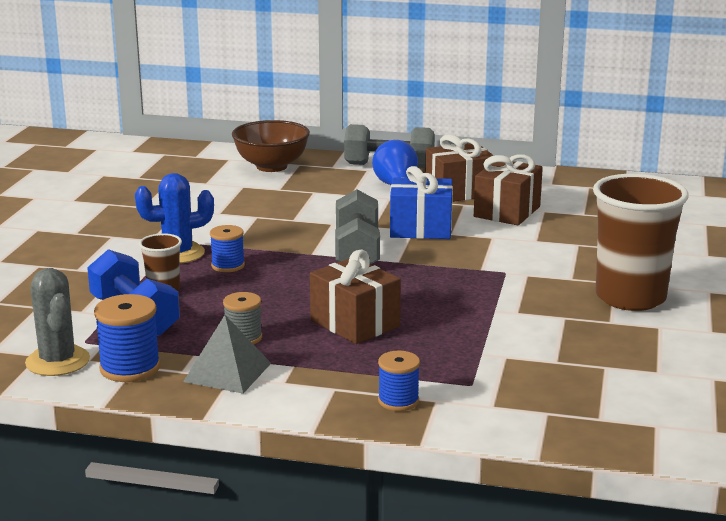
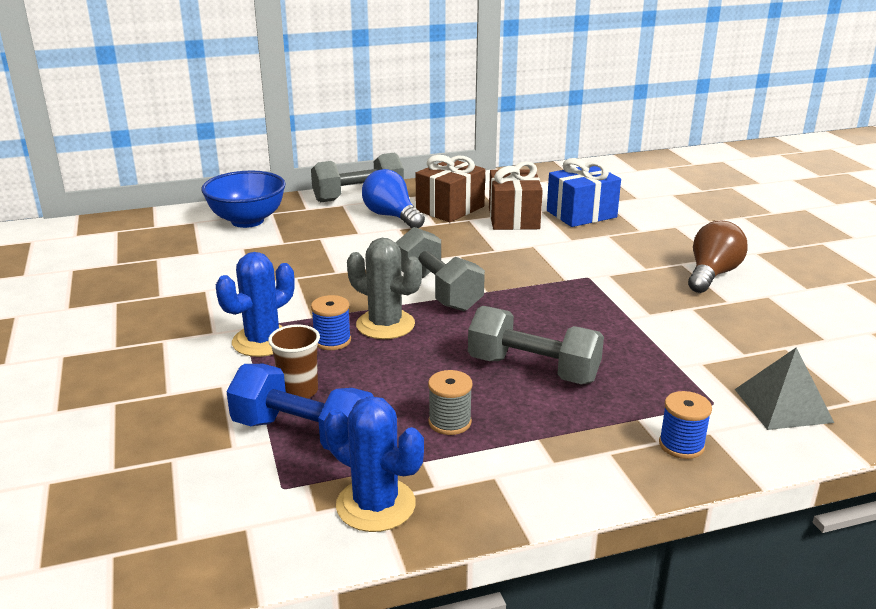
camera: 30 degrees left, 5 degrees up
(57, 361) = (280, 527): grey cactus -> grey cactus (385, 325)
(130, 368) = (376, 505): blue spool -> blue cactus
(227, 372) = (485, 471): grey pyramid -> grey pyramid (783, 405)
(271, 166) = (247, 221): brown bowl -> blue bowl
(355, 323) = (533, 369): brown gift -> grey dumbbell
(420, 229) = (464, 252): blue gift -> blue gift (581, 214)
(630, 298) = (712, 274): brown cup -> brown light bulb

